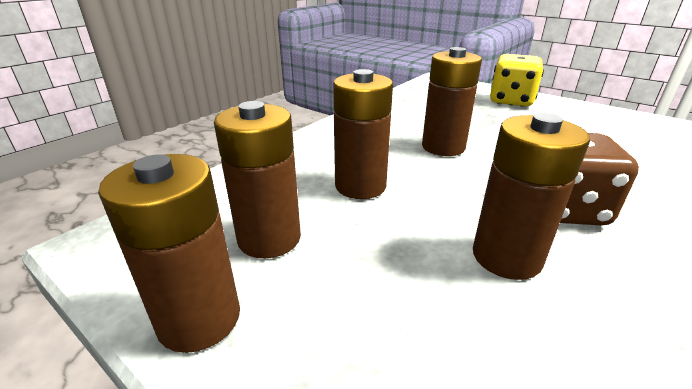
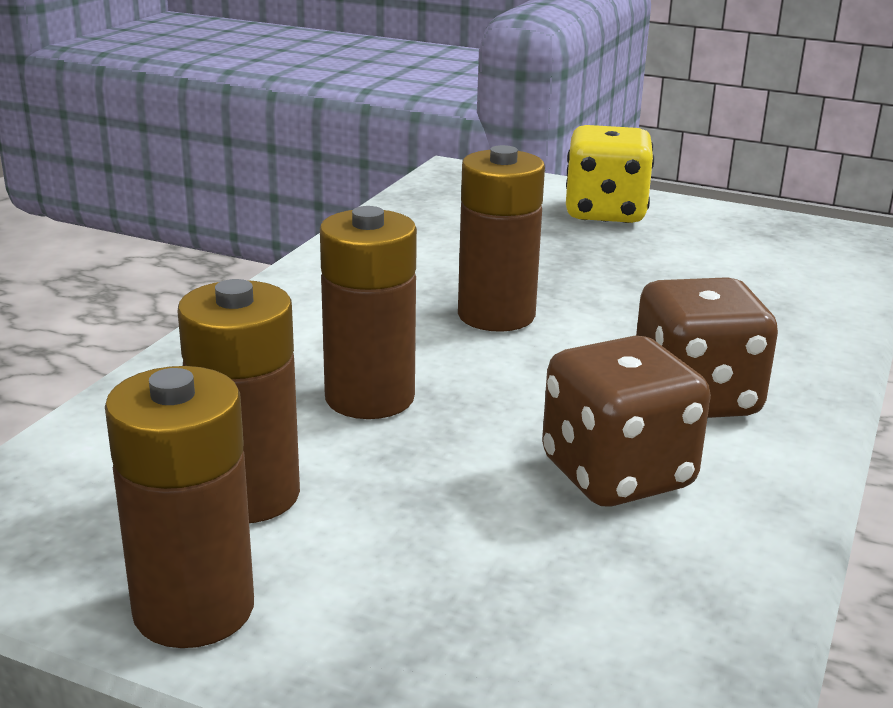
camera: 15 degrees left, 5 degrees down
(506, 257) = (617, 474): brown battery -> brown dice

